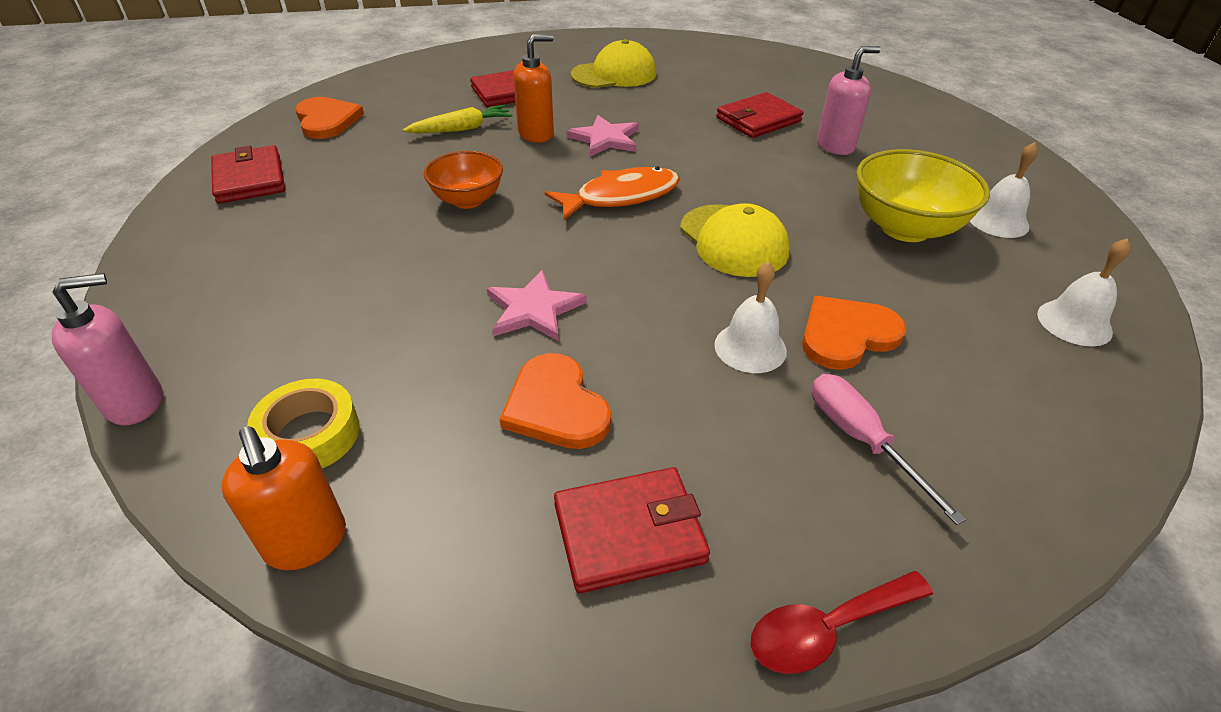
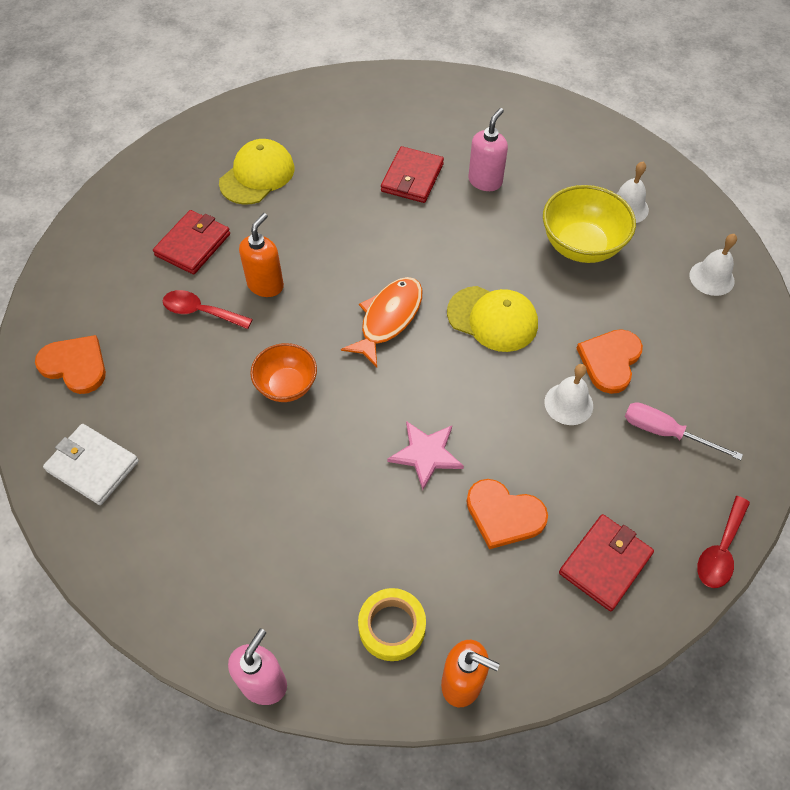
camera: 35 degrees left, 15 degrees up
(249, 179) = (93, 466): red wallet -> white wallet
(462, 129) = (201, 312): yellow carrot -> red spoon
(605, 139) = (322, 261): pink star -> none

